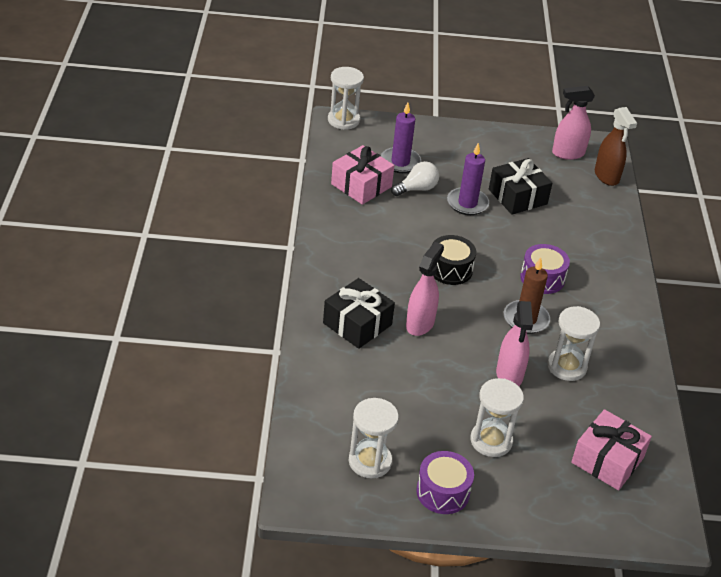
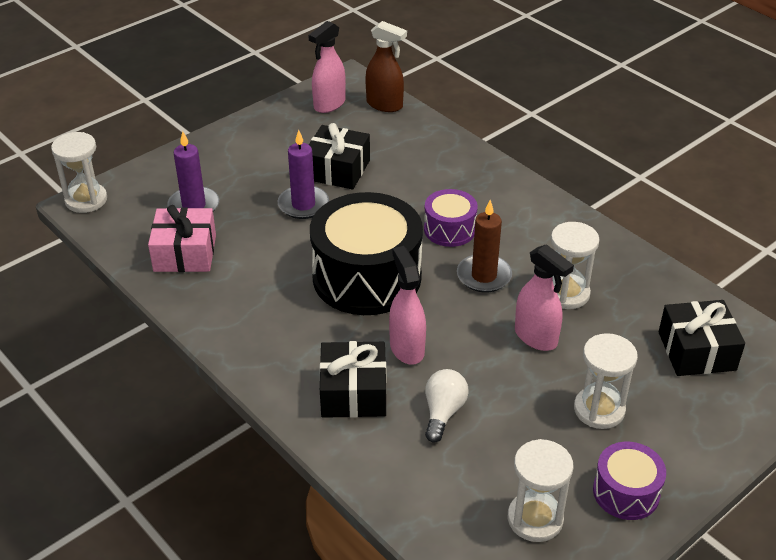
camera: 40 degrees left, 0 degrees up
(417, 189) = (241, 221): white light bulb -> white light bulb (443, 412)
(450, 269) = (367, 277): black drum -> black drum, size x1.99
(607, 460) = (696, 351): pink gift -> black gift

